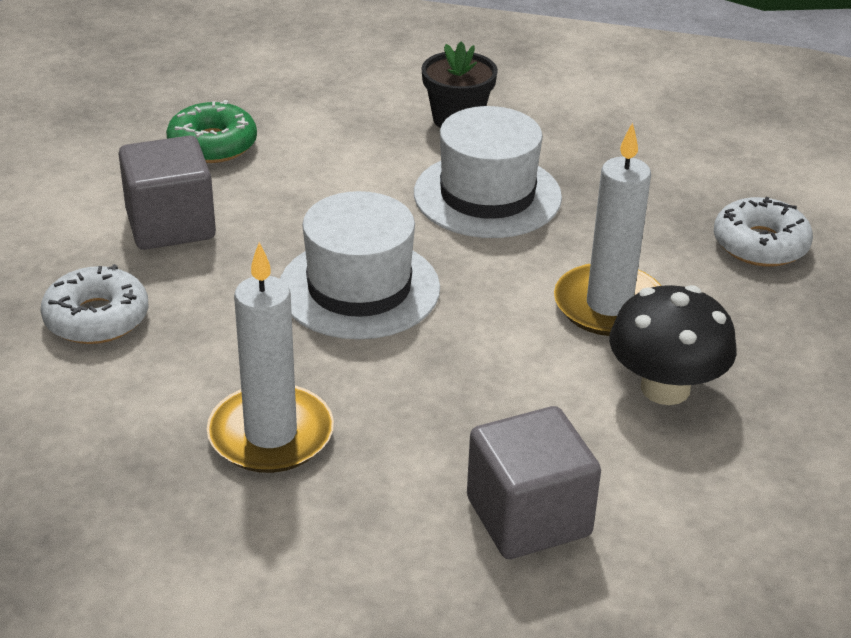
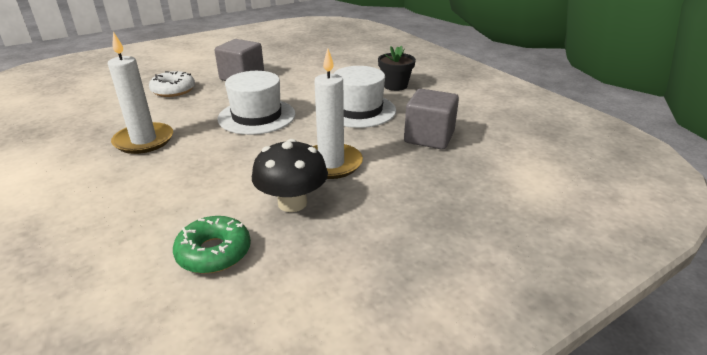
camera: 45 degrees right, 5 degrees down
(212, 144) = (298, 64): green donut -> green donut (214, 252)
(528, 517) = (151, 213): grey cube -> grey cube (429, 137)
(760, 244) = (445, 176): white donut -> none

